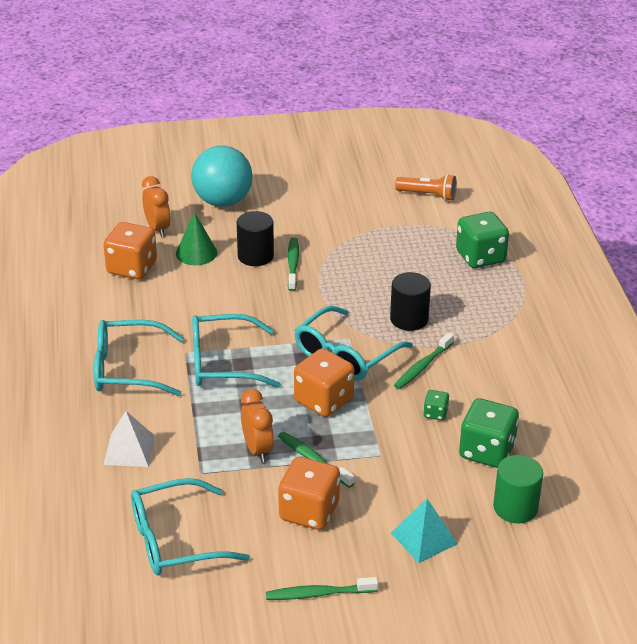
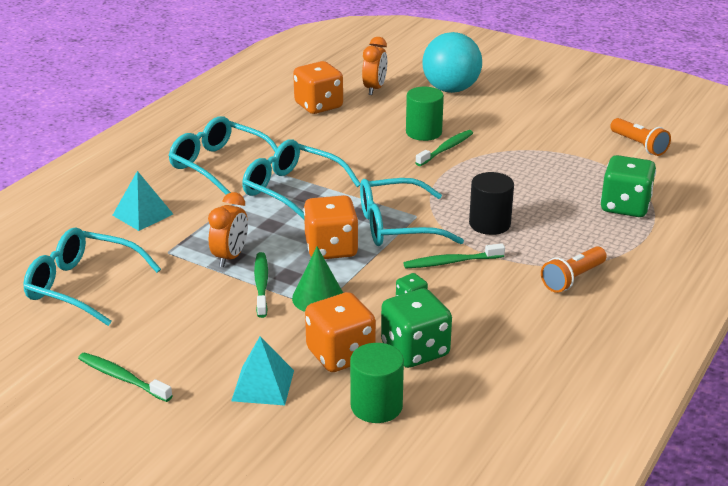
camera: 40 degrees right, 5 degrees down
(129, 450) = (142, 214): white pyramid -> turquoise pyramid
(196, 253) = (380, 114): green cone -> green cone (318, 298)
(255, 256) = (423, 132): black cylinder -> green cylinder
(309, 511) = (203, 318): orange dice -> orange dice (340, 354)
(517, 337) = (572, 279): none -> orange flashlight

